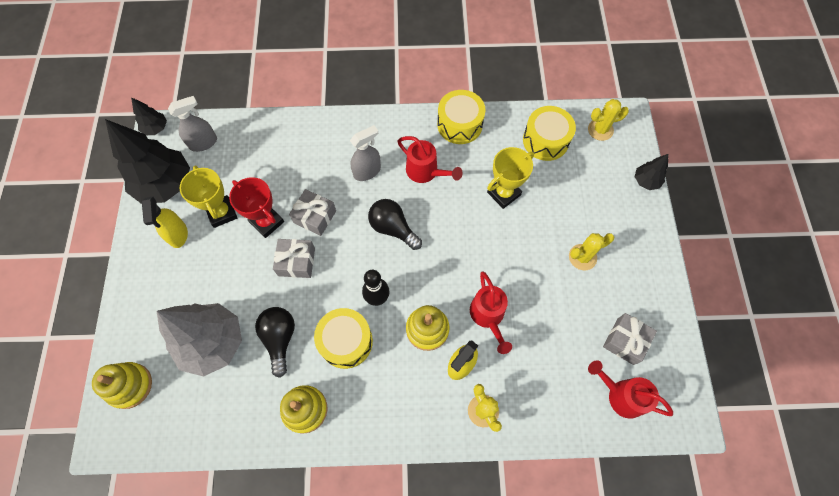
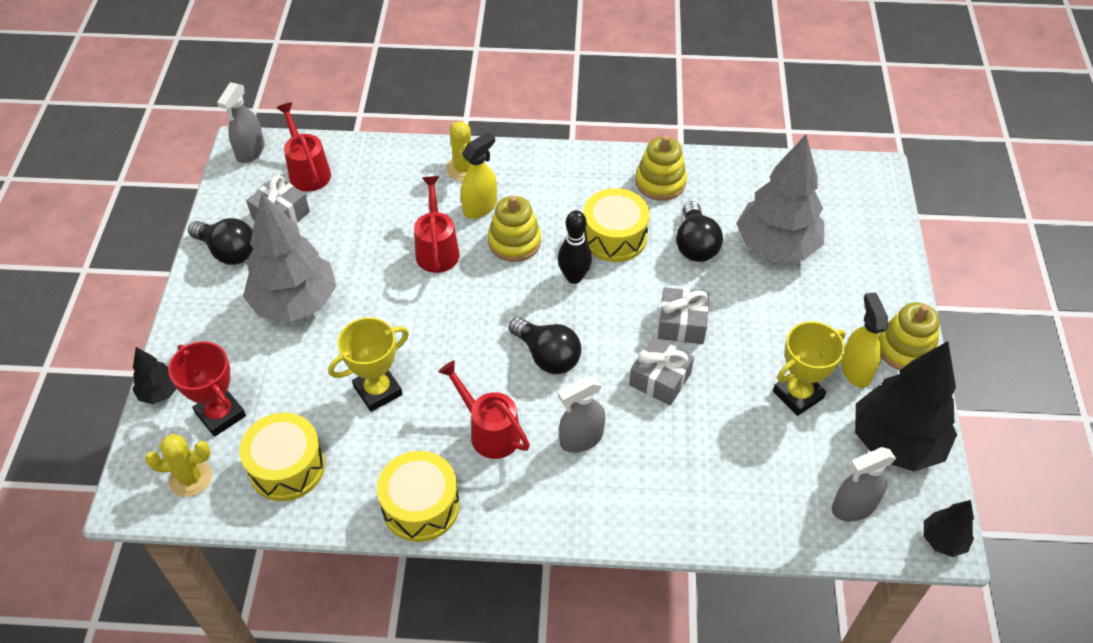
camera: 175 degrees left, 15 degrees down
(129, 386) = (865, 214): yellow stacking toy -> yellow stacking toy (905, 349)
(222, 213) = (798, 394): yellow trophy -> yellow trophy turned 75 degrees clockwise
(267, 222) = (729, 377): red trophy -> red trophy (220, 414)
(582, 257) = (295, 303): yellow cactus -> grey tree
(621, 395) = (308, 171): red watering can -> red watering can turned 150 degrees counterclockwise
(652, 300) = (228, 251): none -> black light bulb
(682, 416) = (250, 151): none -> grey spray bottle

